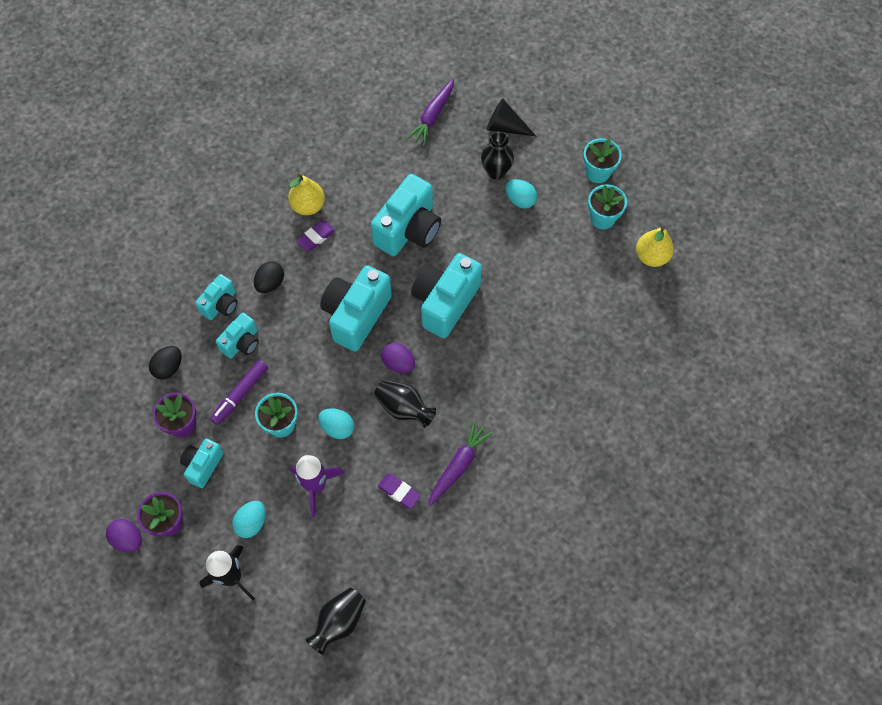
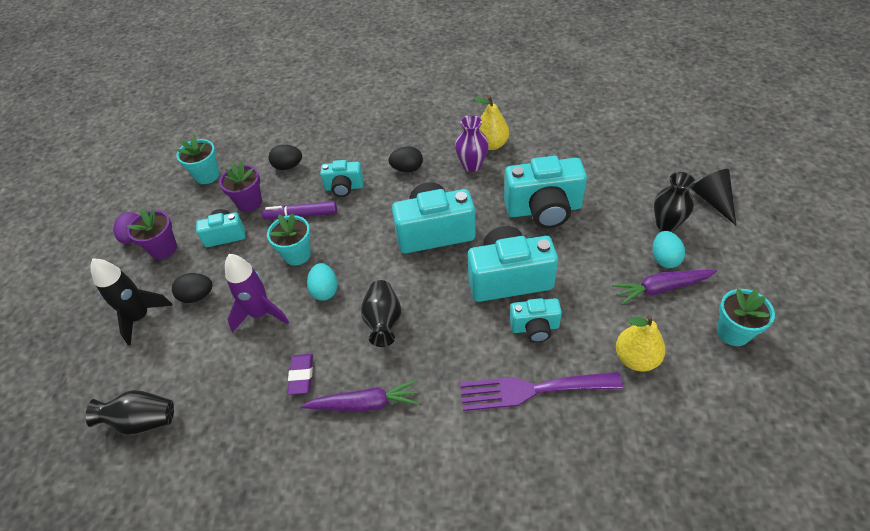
camera: 55 degrees right, 15 degrees down
(221, 304) = (363, 157): turquoise camera -> turquoise camera (535, 328)
(251, 523) = (197, 296): turquoise egg -> black egg
(316, 237) = (472, 165): purple eraser -> purple vase
(398, 363) = (420, 288): purple egg -> none
(433, 116) = (656, 154): purple carrot -> purple carrot (661, 288)
(538, 360) = (531, 390): none -> purple fork
(597, 172) = (770, 293): turquoise flower pot -> turquoise flower pot (207, 175)
(651, 256) = (753, 406): yellow pear -> yellow pear (636, 358)

